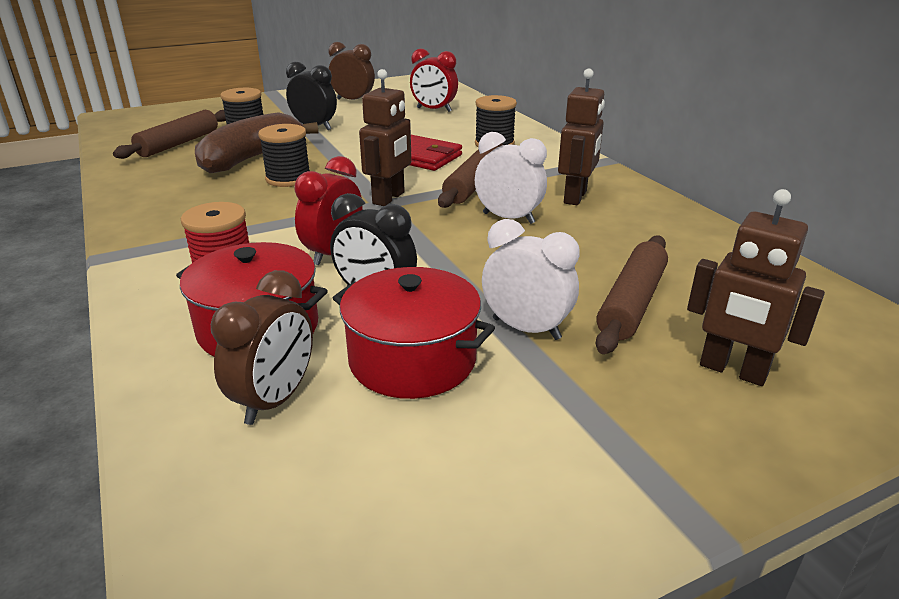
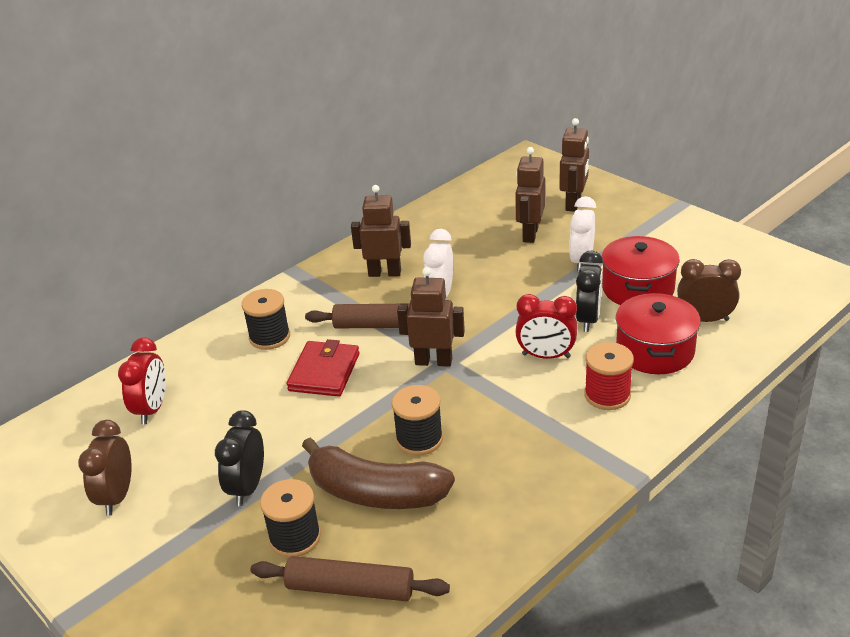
camera: 105 degrees left, 5 degrees up
(631, 303) = (530, 234): brown rolling pin -> brown robot

